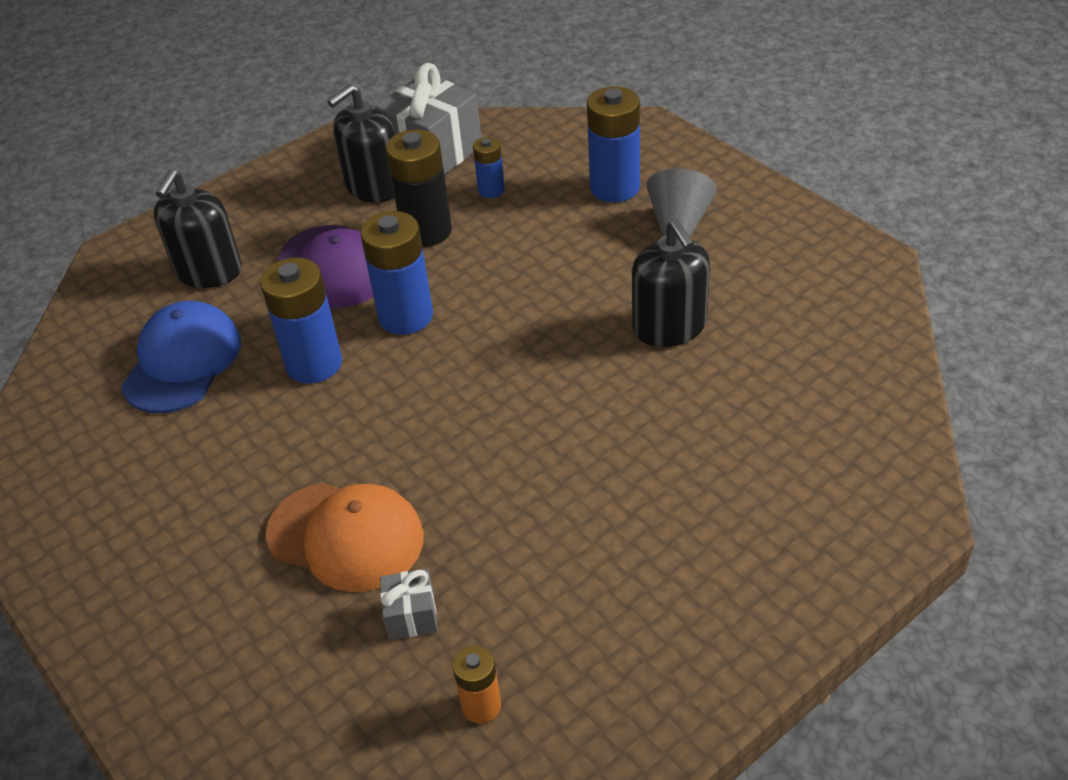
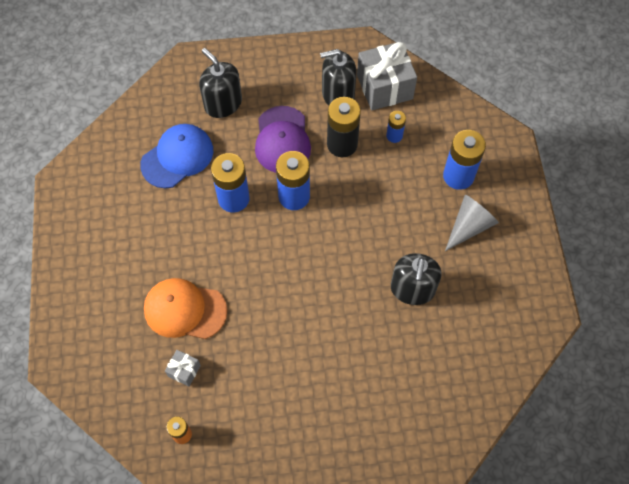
camera: 30 degrees right, 20 degrees up
(208, 271) = (223, 103): black soap dispenser -> black soap dispenser turned 90 degrees clockwise
(346, 536) = (185, 310): orange cap -> orange cap turned 135 degrees clockwise

